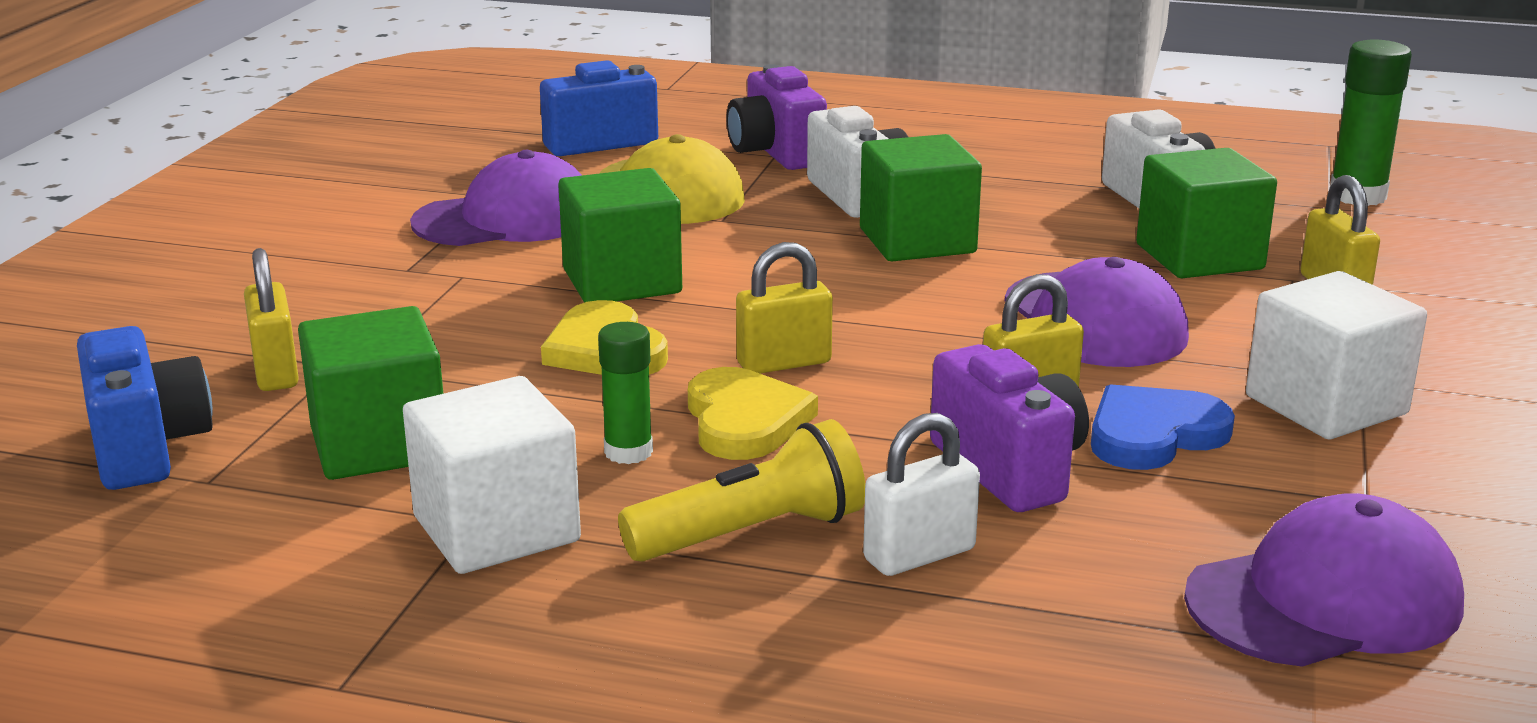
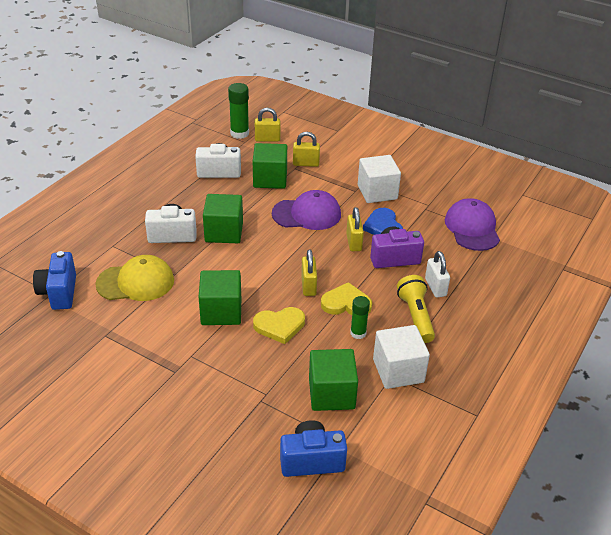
camera: 75 degrees left, 15 degrees up
(275, 372) = (259, 419): yellow padlock -> yellow padlock (267, 139)
(507, 219) = (136, 334): purple cap -> none
(776, 153) = (111, 245): purple camera -> none

